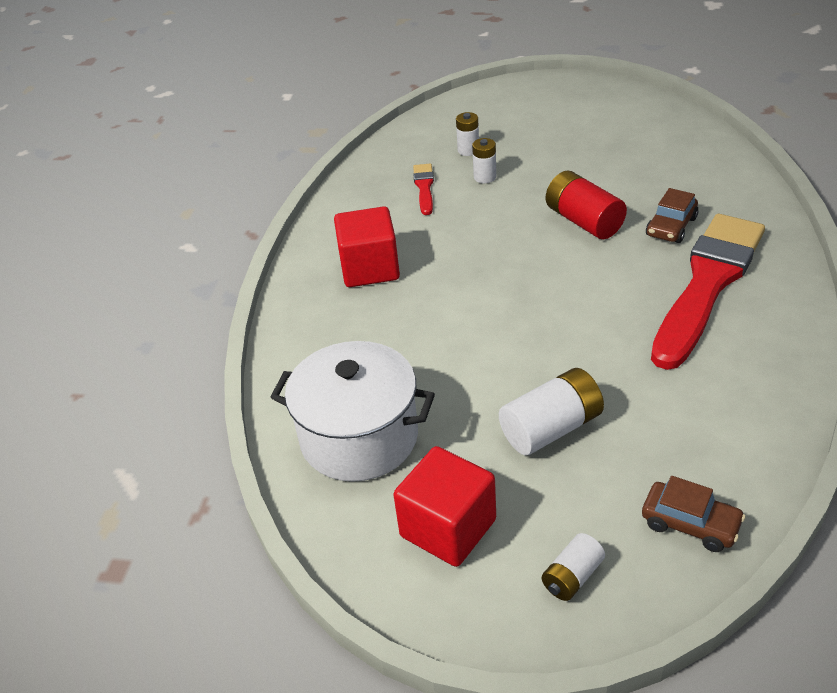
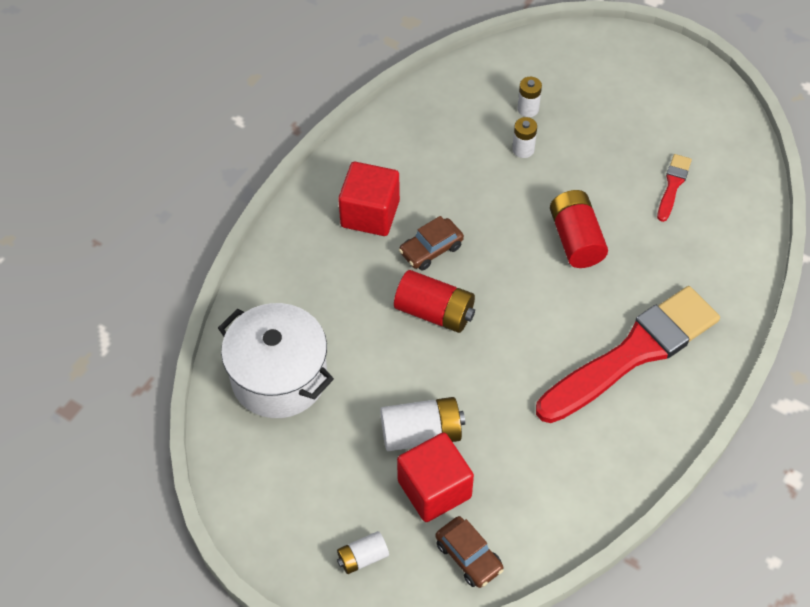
camera: 20 degrees right, 15 degrees up
(424, 187) = (464, 139): red brush -> red brush (673, 185)
(448, 528) = (301, 481): red cube -> red cube (434, 489)
(490, 321) = (434, 312): none -> red battery
(671, 227) = (646, 279): brown car -> brown car (431, 249)

